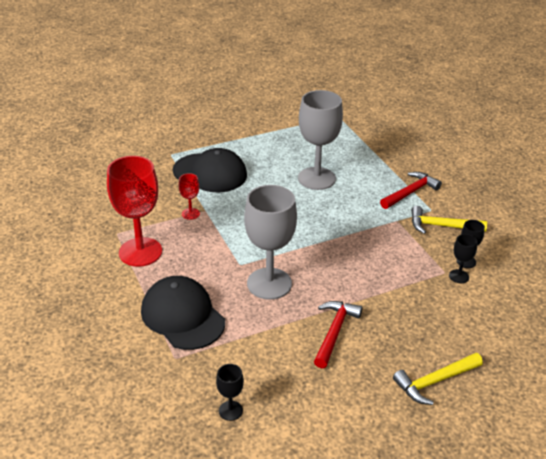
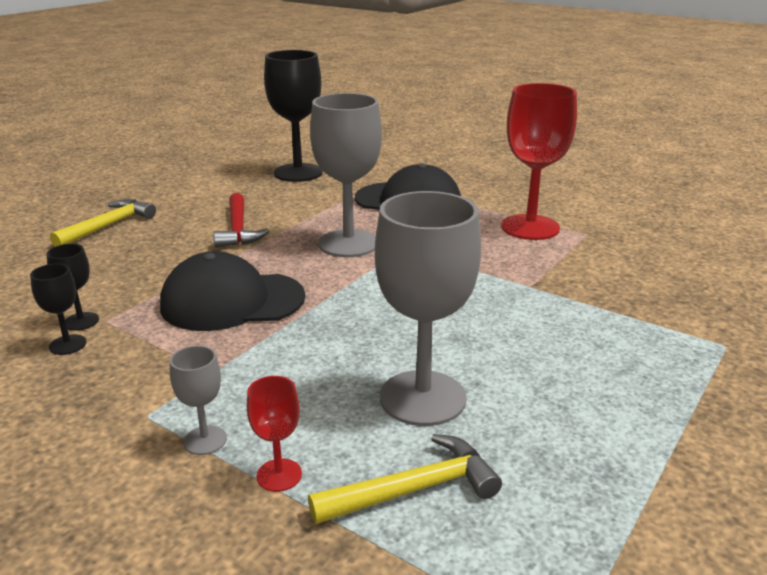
camera: 150 degrees right, 10 degrees down
(190, 214) = (541, 276): red goblet -> red goblet (279, 475)
(210, 173) = (611, 338): black cap -> black cap (232, 301)
(230, 410) = (298, 173): black goblet -> black goblet, size x2.21
(410, 192) = (205, 440): red hammer -> grey goblet
(441, 226) = (119, 389): yellow hammer -> yellow hammer (414, 489)

